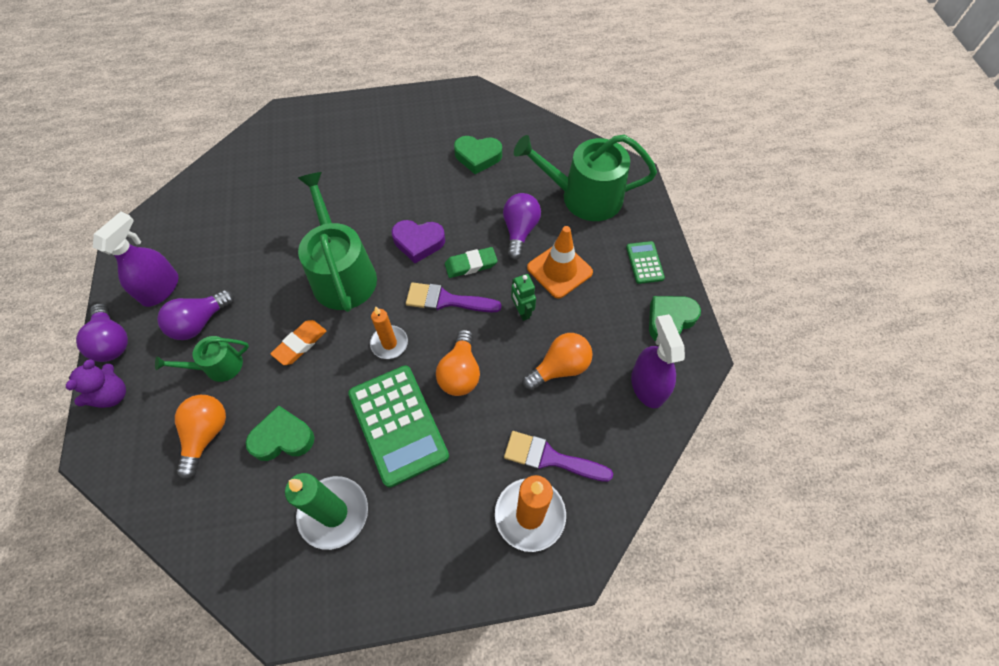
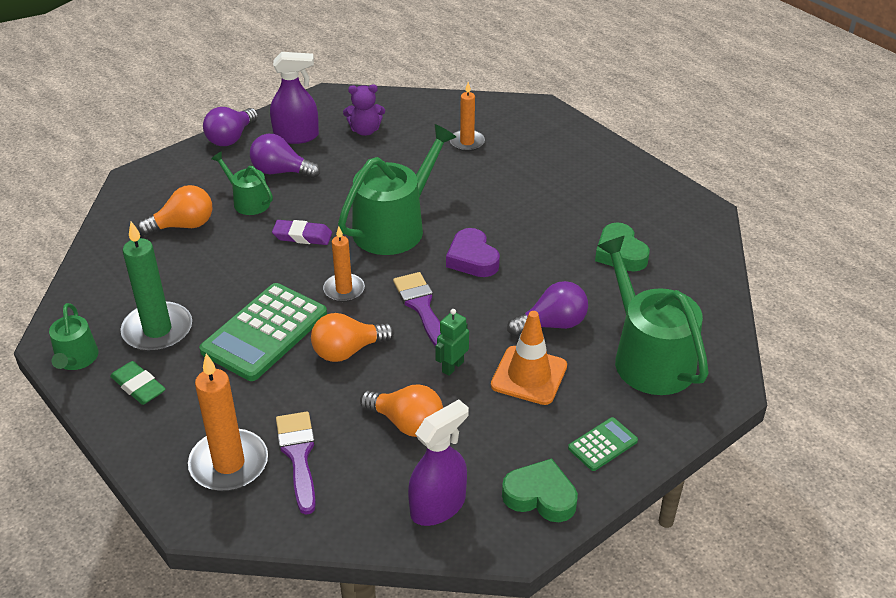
camera: 60 degrees right, 20 degrees down
(112, 395) = (186, 162): purple teddy bear -> purple teddy bear (365, 130)
(282, 177) = (467, 142): none -> orange candle
(283, 438) = (207, 268): green heart -> none
(300, 344) = (302, 236): orange eraser -> purple eraser
(321, 604) = (76, 359): none -> green watering can
(471, 265) = (477, 306): green eraser -> green eraser (138, 386)

